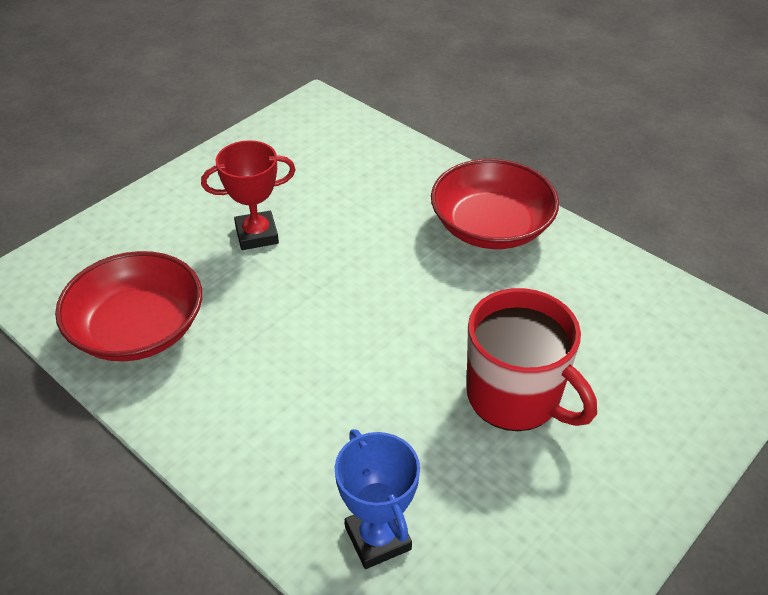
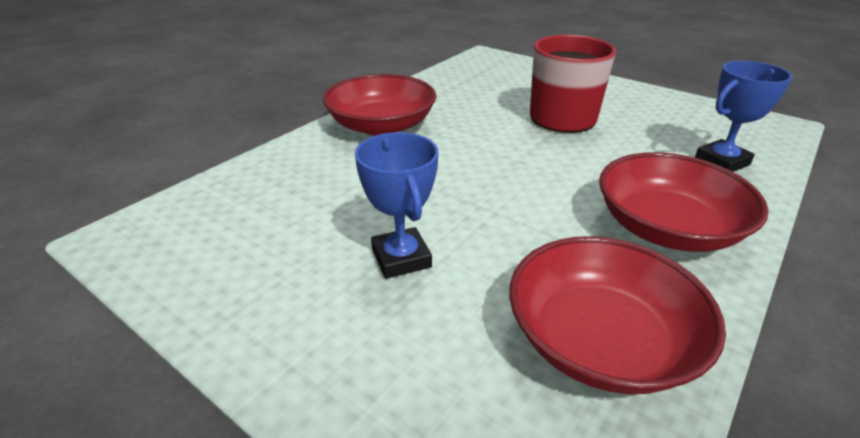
camera: 95 degrees left, 10 degrees down
(253, 419) = (667, 228): none -> red bowl
(257, 235) = (401, 258): red trophy -> blue trophy

